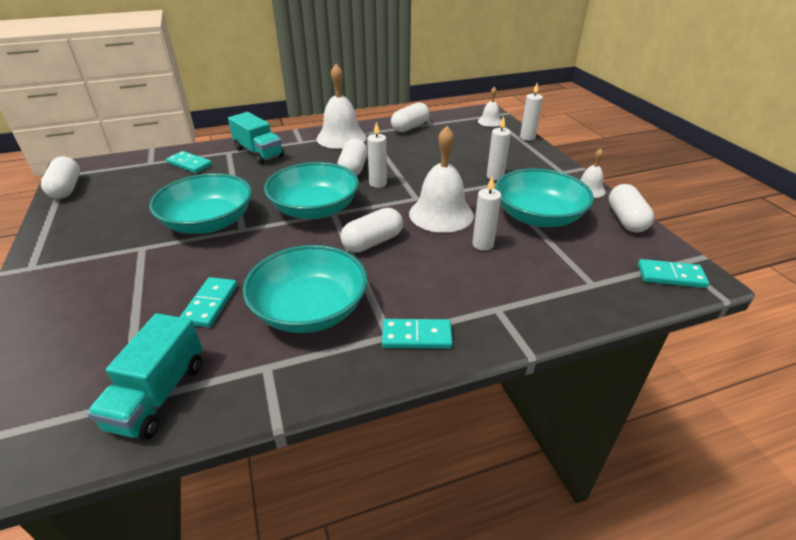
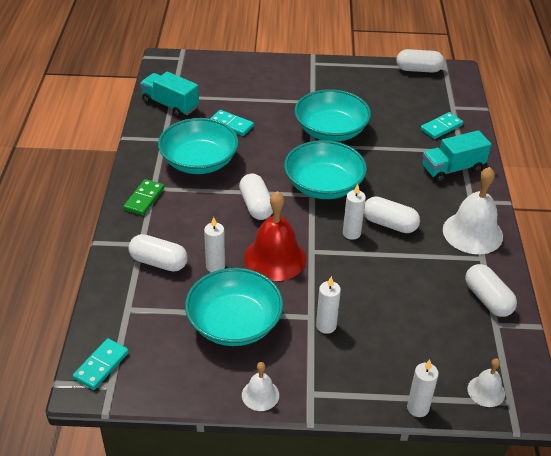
camera: 110 degrees right, 5 degrees up
(416, 336) = (144, 199): turquoise domino -> green domino
(441, 214) = (275, 258): white bell -> red bell
(626, 219) = (191, 389): white capsule -> white capsule (159, 262)

